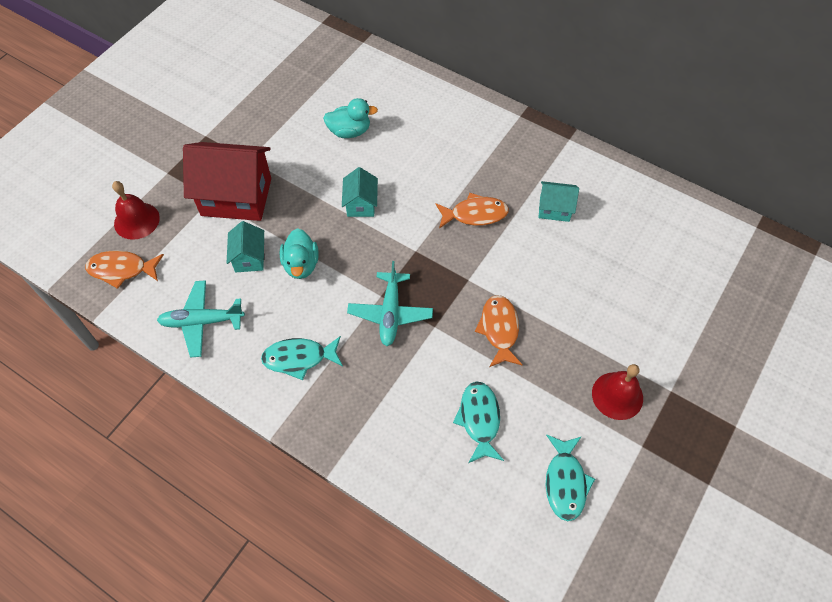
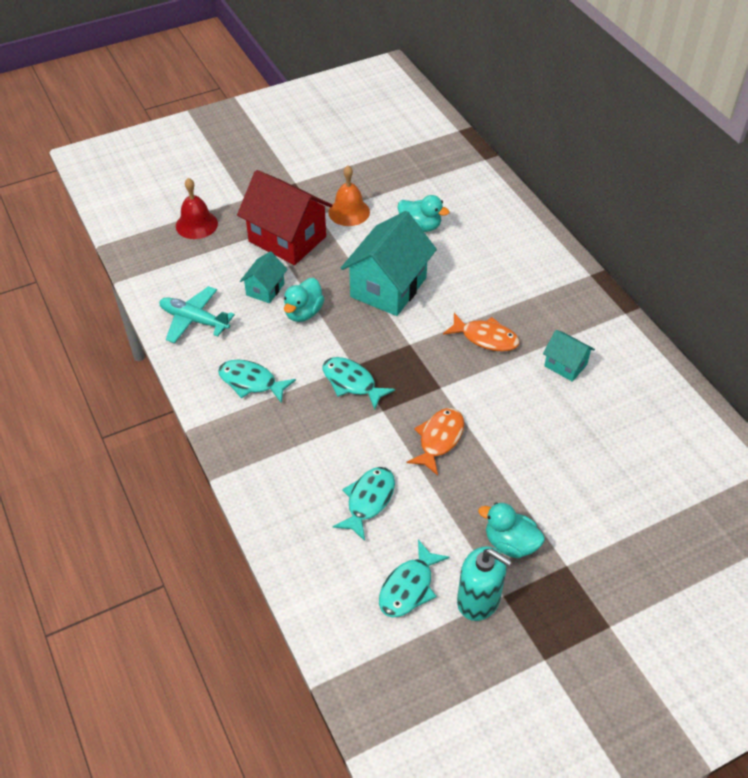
camera: 30 degrees right, 10 degrees down
(122, 269) = (160, 255): orange fish -> none
(276, 144) = (349, 212): none -> orange bell
(361, 204) = (388, 287): turquoise house -> turquoise house, size x1.99
(390, 313) = (352, 383): turquoise plane -> turquoise fish
(617, 395) = (510, 543): red bell -> turquoise duck
(626, 461) = (478, 600): none -> turquoise soap dispenser

